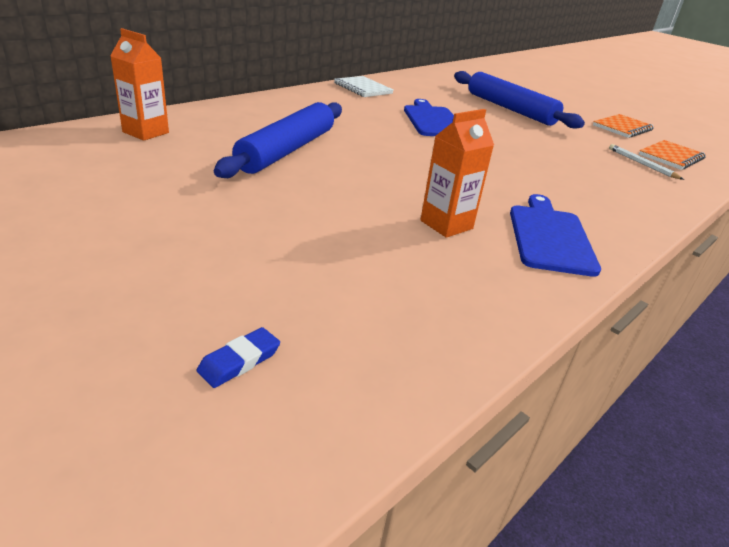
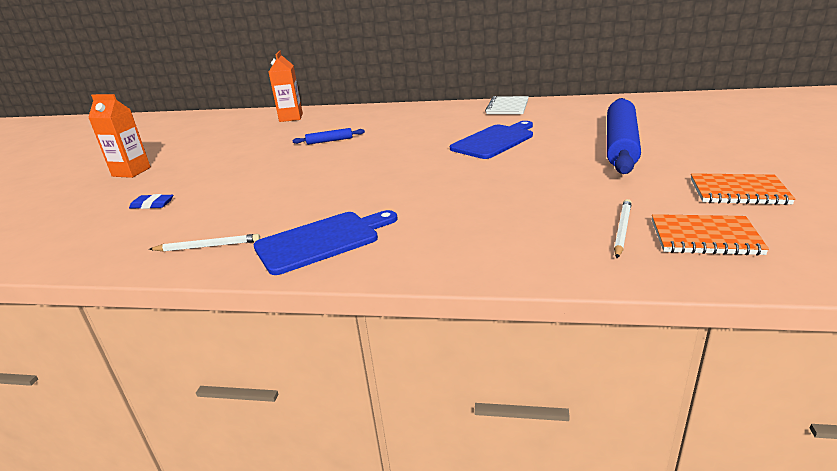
camera: 60 degrees right, 5 degrees down
(239, 361) = (69, 221): blue eraser -> blue eraser (152, 204)
(287, 150) = (329, 141): blue rolling pin -> blue rolling pin, size x0.42
(446, 225) = (286, 207): orange carton -> orange carton (131, 172)
(491, 286) = (208, 246): none -> white pencil

